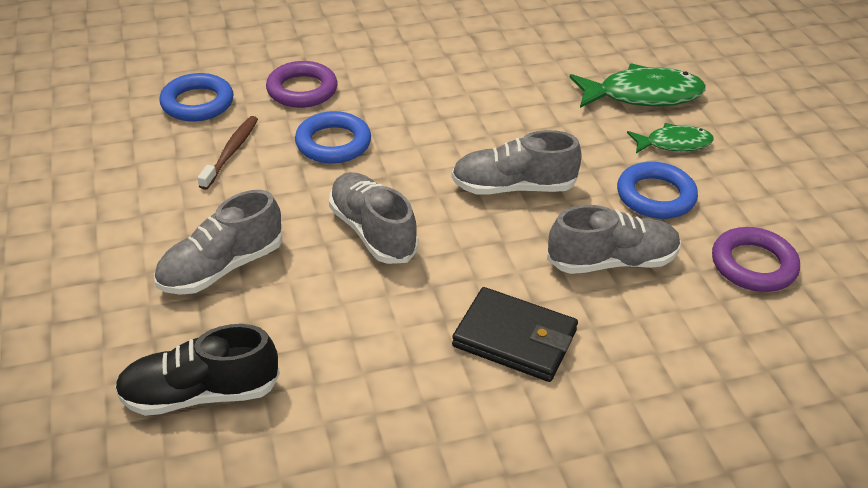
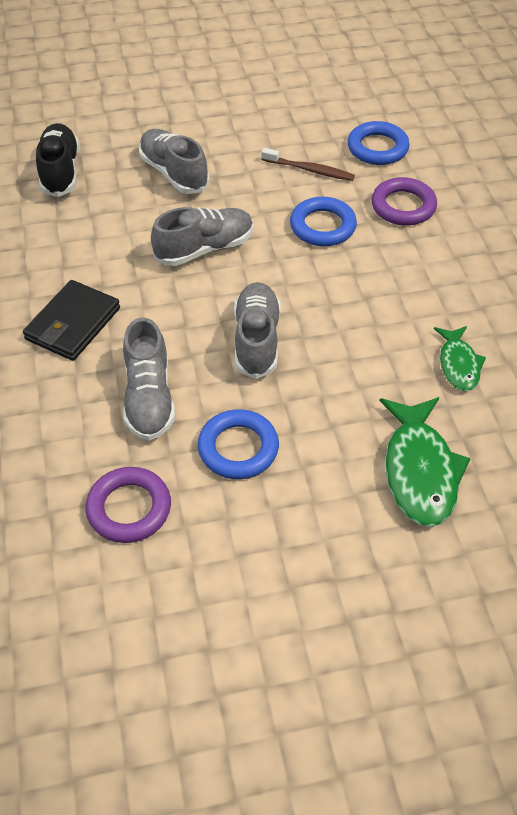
camera: 95 degrees right, 10 degrees up
(673, 144) = (326, 482): green fish -> green fish (458, 364)

